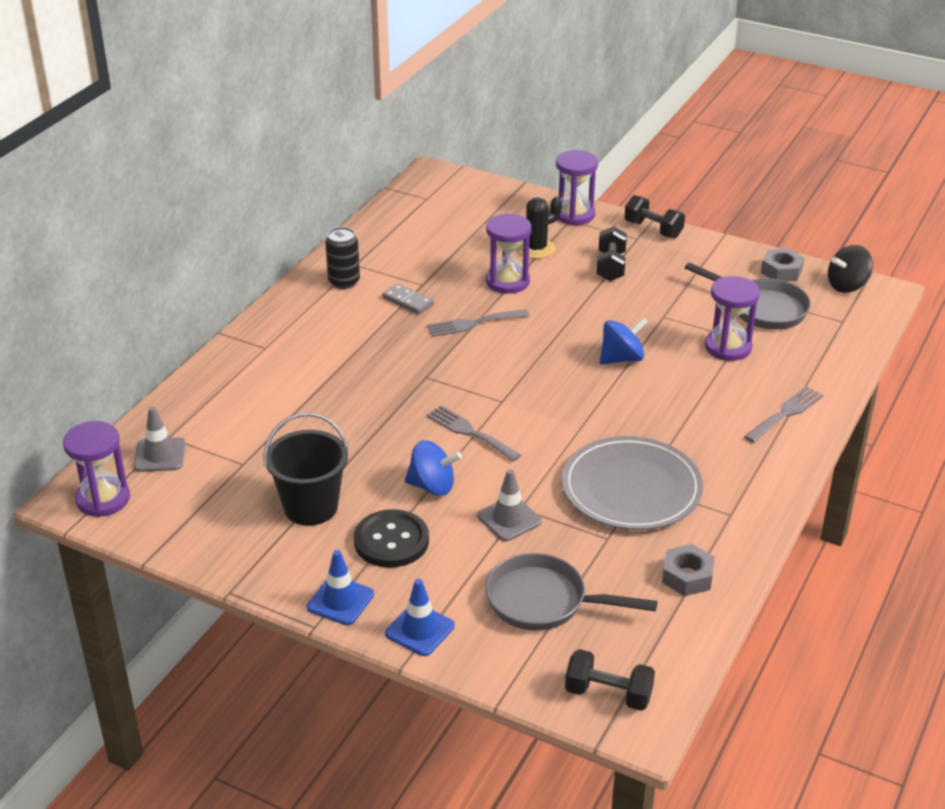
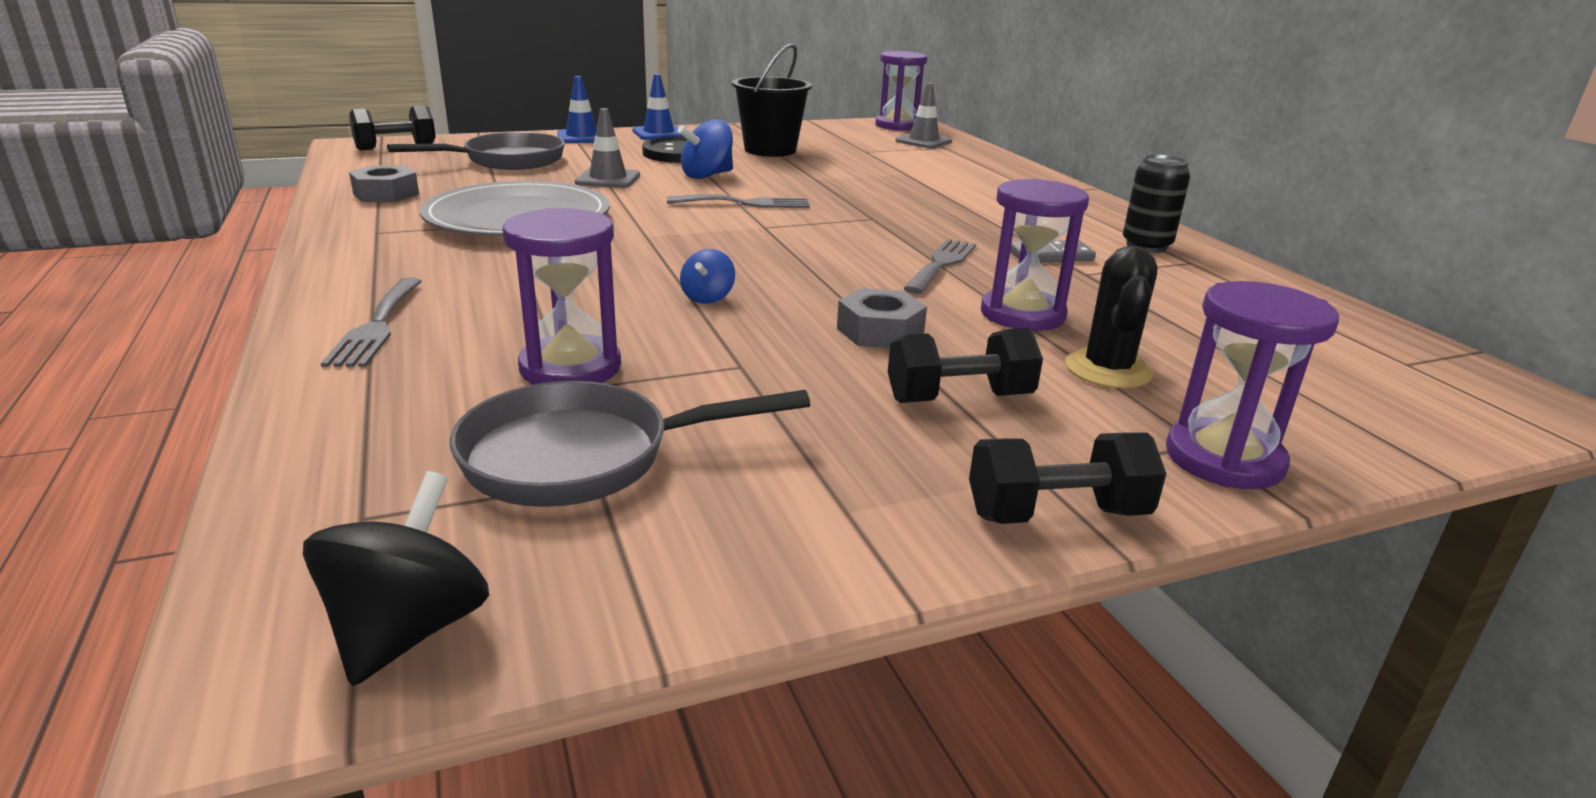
camera: 130 degrees right, 10 degrees down
(611, 266) = (959, 398): black dumbbell -> black dumbbell turned 60 degrees counterclockwise
(621, 358) = (708, 298): blue spinning top -> blue spinning top, size x0.61
(781, 271) = (638, 573): grey nut -> grey nut (880, 331)

